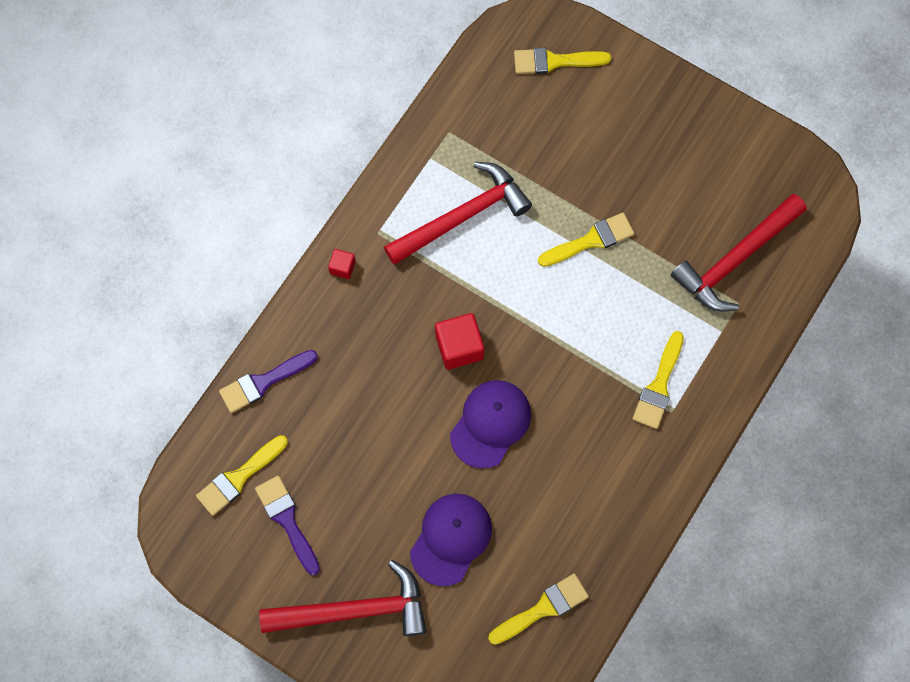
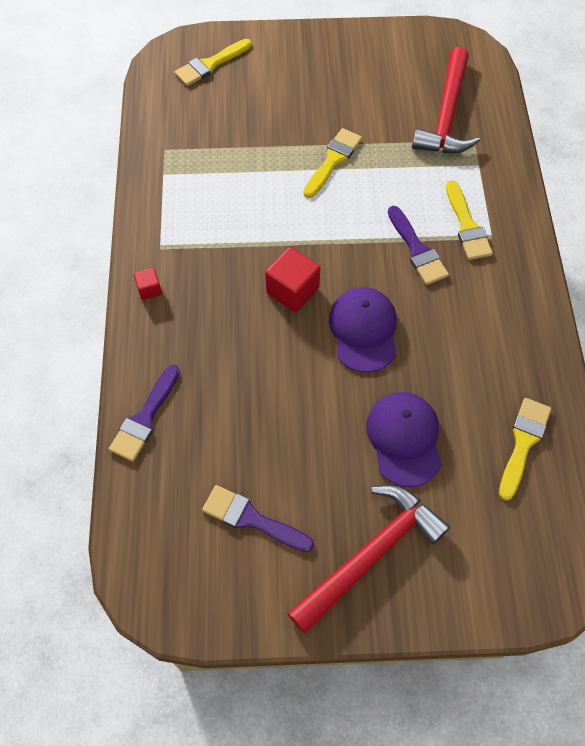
camera: 35 degrees left, 10 degrees down
(239, 477) = (180, 511): yellow brush -> none
(462, 216) = (221, 199): red hammer -> none
(595, 379) = (417, 250): none -> purple brush

